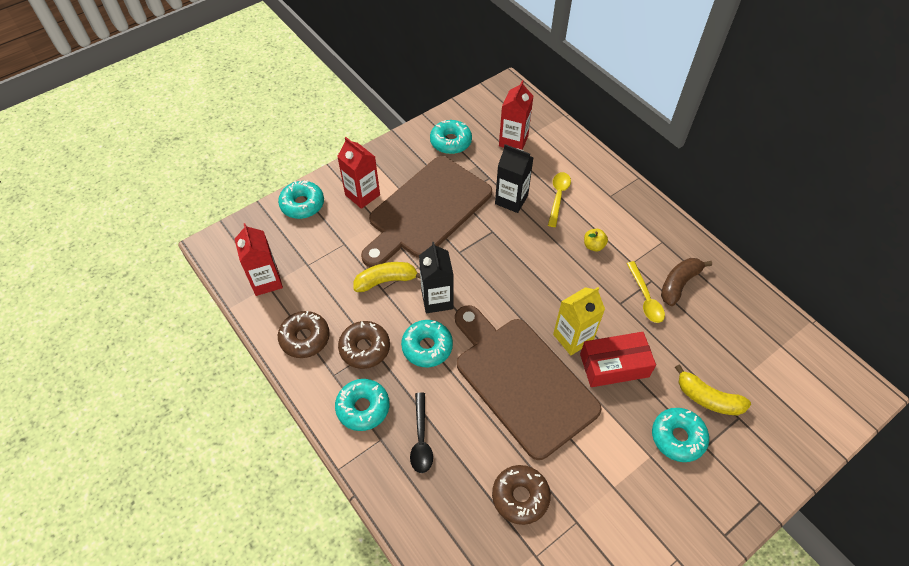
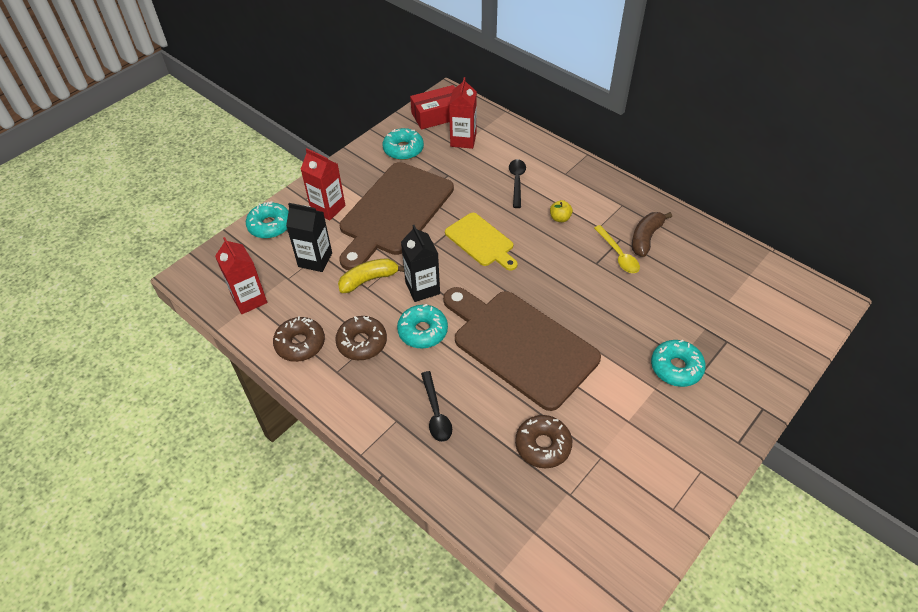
camera: 10 degrees left, 5 degrees down
(363, 408) = (372, 395): turquoise donut -> none
(507, 258) = (481, 241): none -> yellow cutting board
(511, 200) = (473, 191): black carton -> black carton (315, 260)
(558, 197) = (517, 181): yellow spoon -> black spoon
(573, 338) = (559, 300): yellow carton -> none
(614, 365) = (603, 317): red box -> red box (437, 115)
(707, 398) = (695, 330): yellow banana -> none

